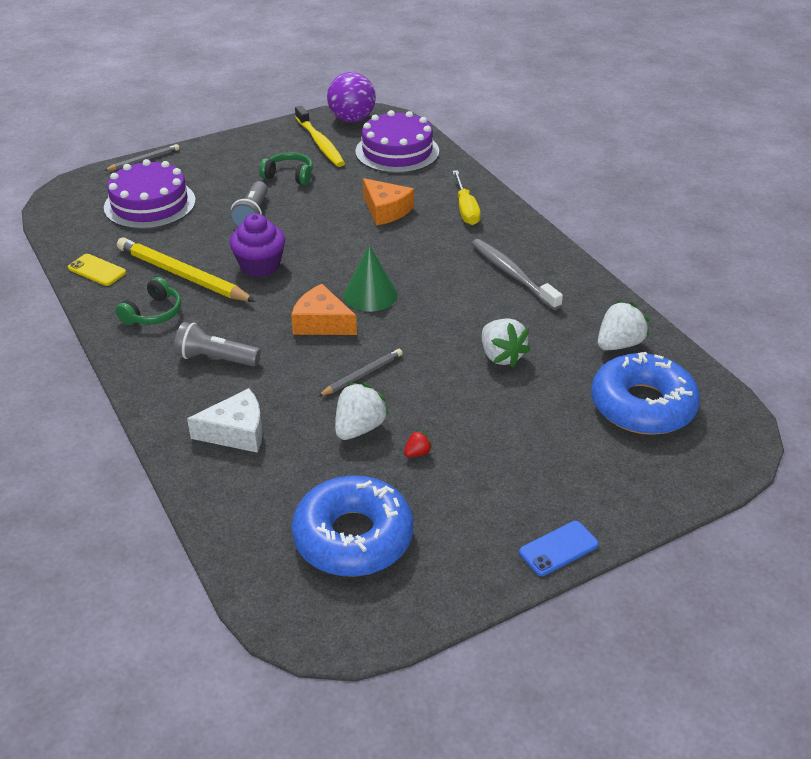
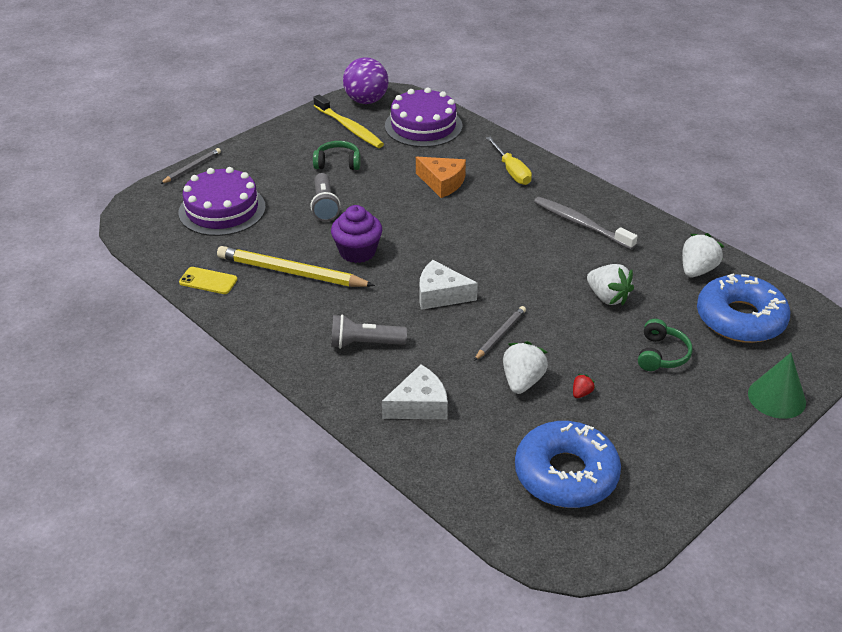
camera: 15 degrees left, 0 degrees up
(153, 313) = (284, 312): green headphones -> green headphones (661, 354)
(321, 323) = (440, 295): orange cheese -> white cheese
(370, 295) = (469, 262): green cone -> green cone (776, 397)
(558, 548) = (732, 449): blue phone -> none

